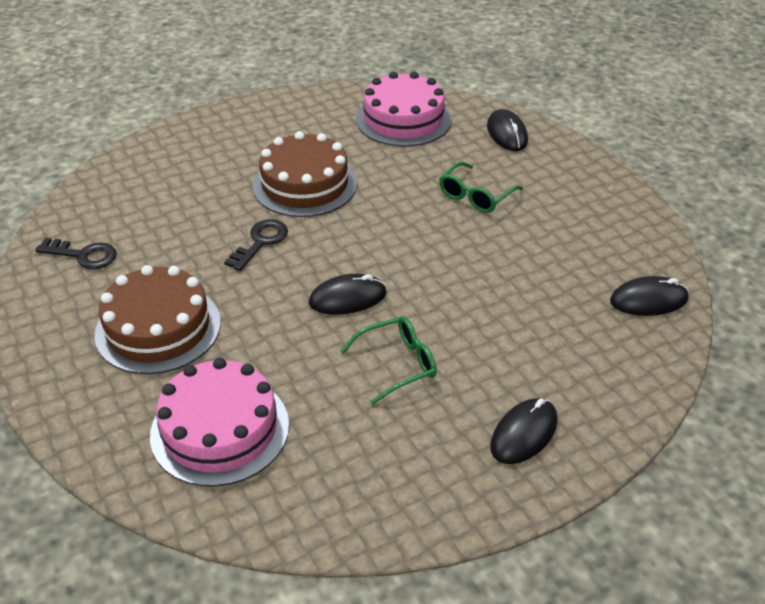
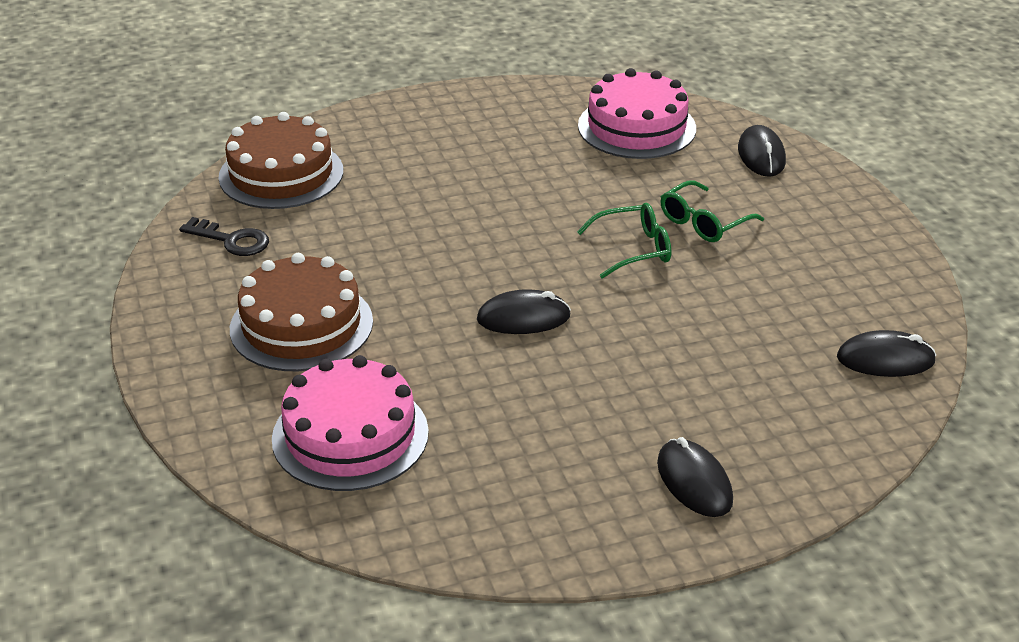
camera: 10 degrees right, 5 degrees down
(260, 242) = (435, 247): black key -> none
(305, 184) = (500, 189): brown cake -> brown cake (281, 174)
(397, 364) = (565, 393): green glasses -> green glasses (633, 249)
(524, 434) = (694, 482): black mouse -> black mouse turned 75 degrees counterclockwise

